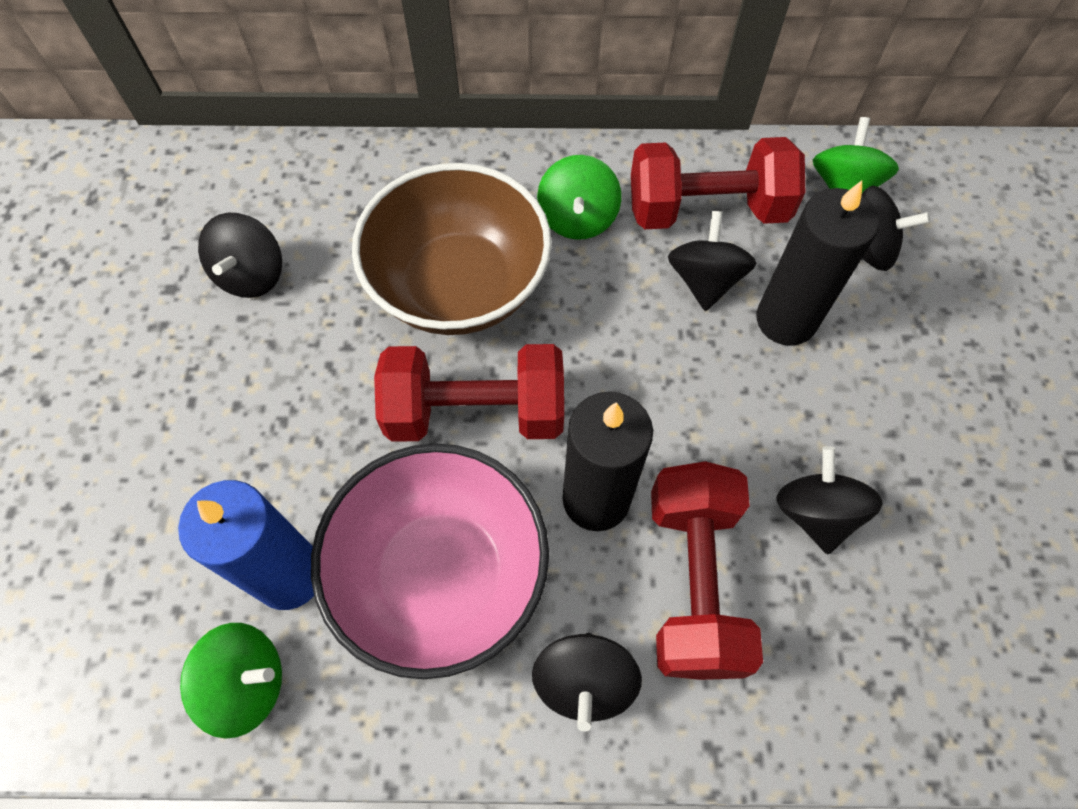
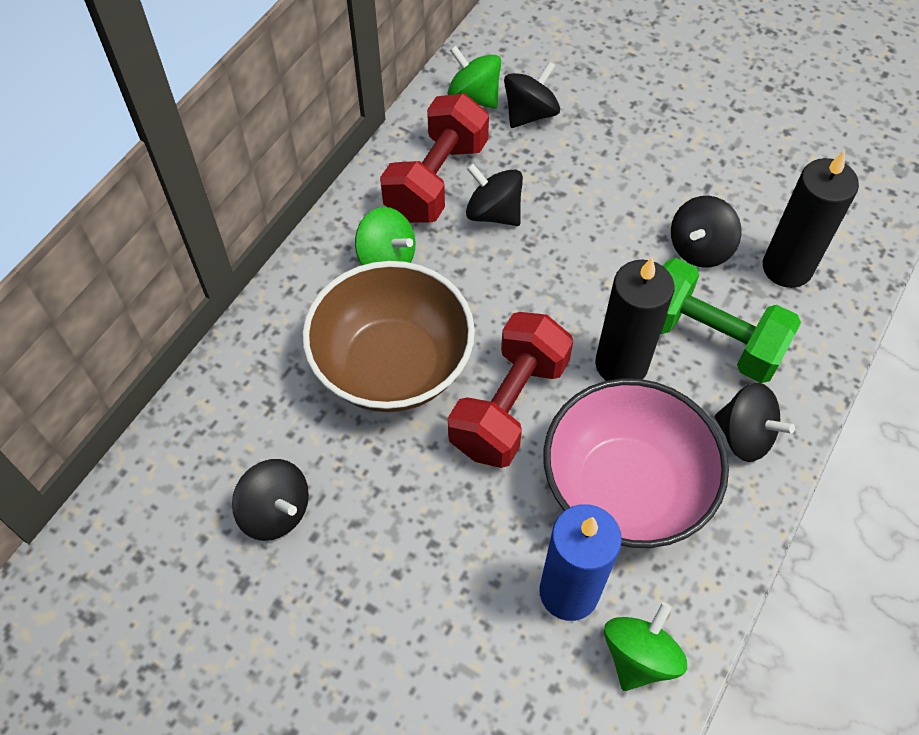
camera: 60 degrees left, 5 degrees down
(693, 581) = (709, 339): red dumbbell -> green dumbbell
(786, 320) = (554, 186): black candle -> black candle (787, 268)
(815, 513) = (699, 248): black spinning top -> black spinning top turned 75 degrees counterclockwise

